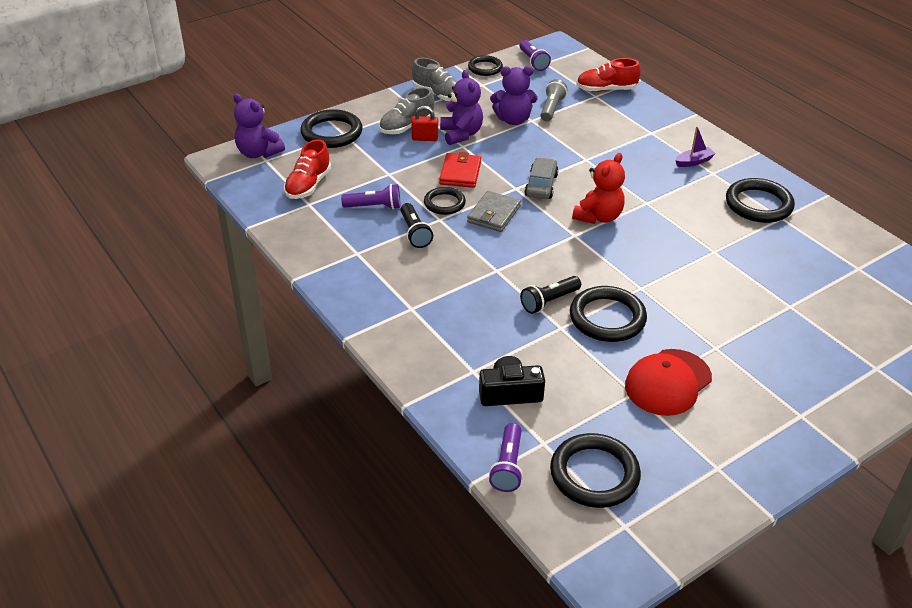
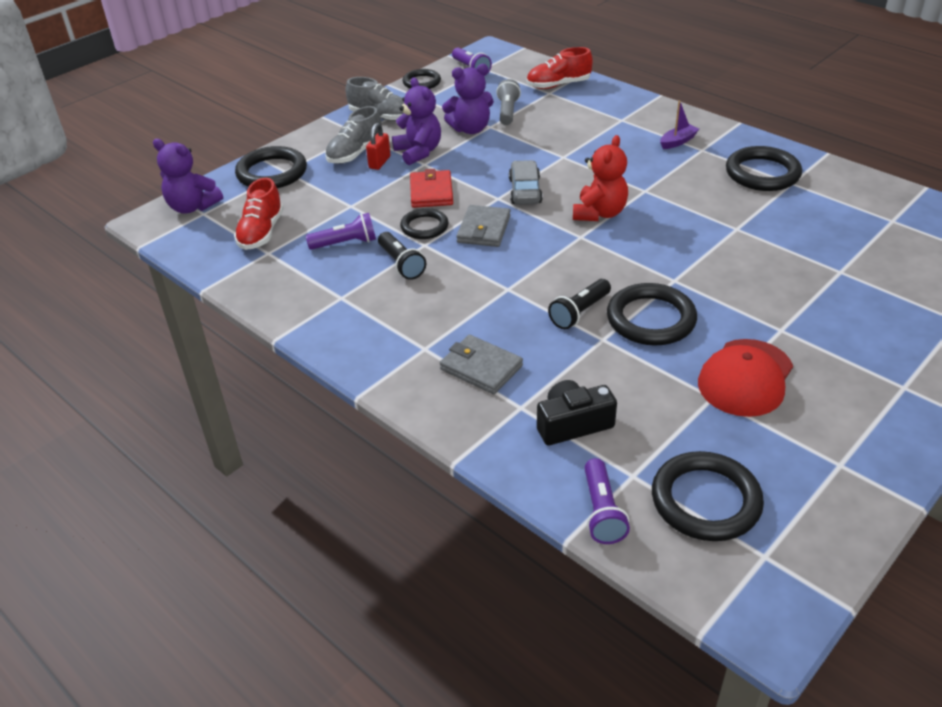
camera: 10 degrees left, 0 degrees up
(425, 138) = (379, 162): red padlock -> red padlock turned 60 degrees counterclockwise
(451, 333) = (481, 367): none -> grey wallet

